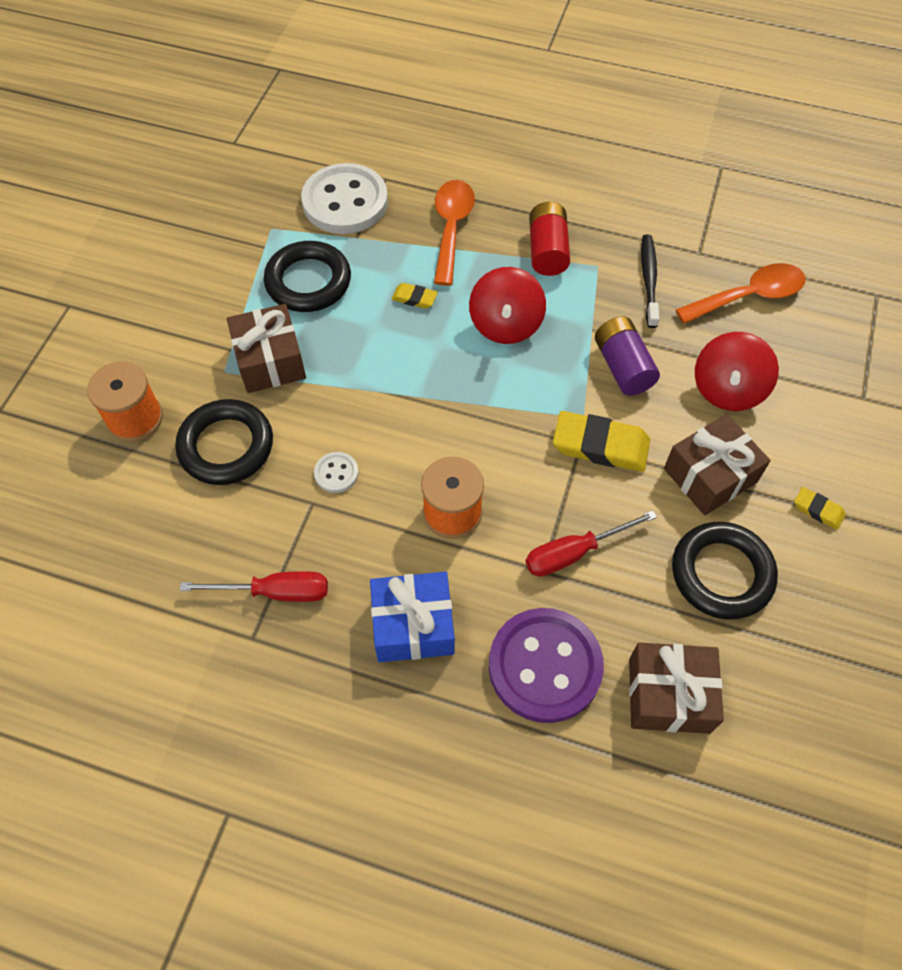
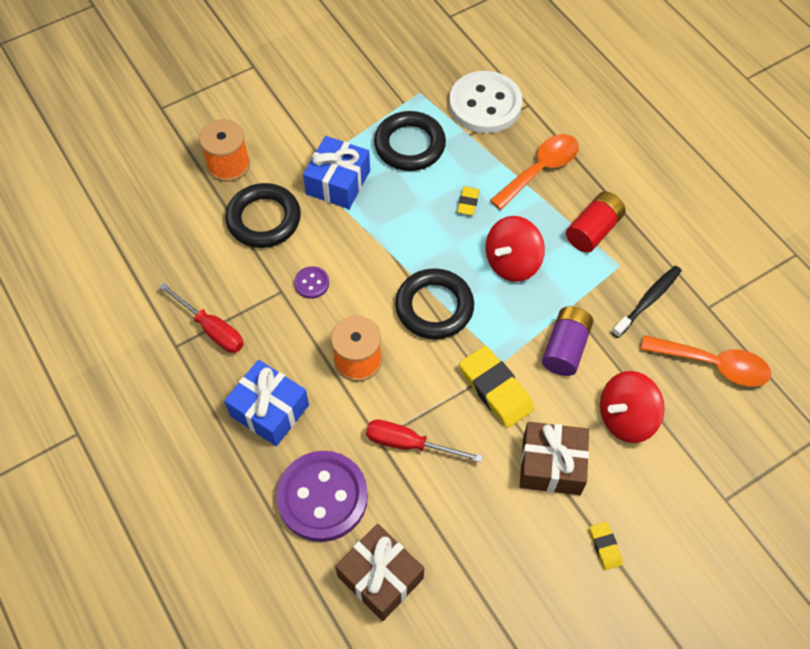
camera: 40 degrees right, 0 degrees up
(270, 361) = (338, 182): brown gift -> blue gift
(336, 473) = (311, 283): white button -> purple button
(414, 298) = (468, 202): yellow eraser -> yellow eraser turned 45 degrees clockwise
(721, 573) = (492, 533): black ring -> black ring (434, 307)

